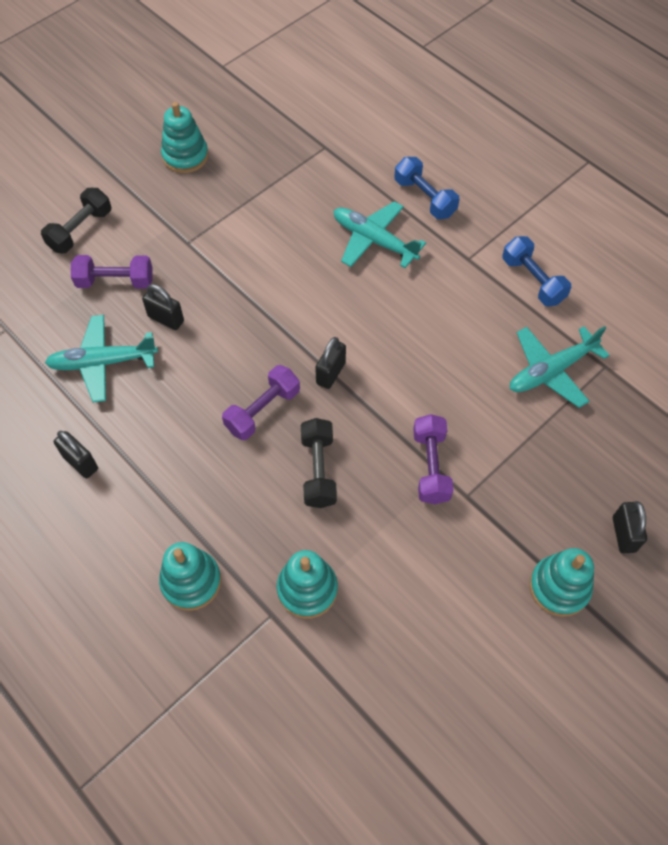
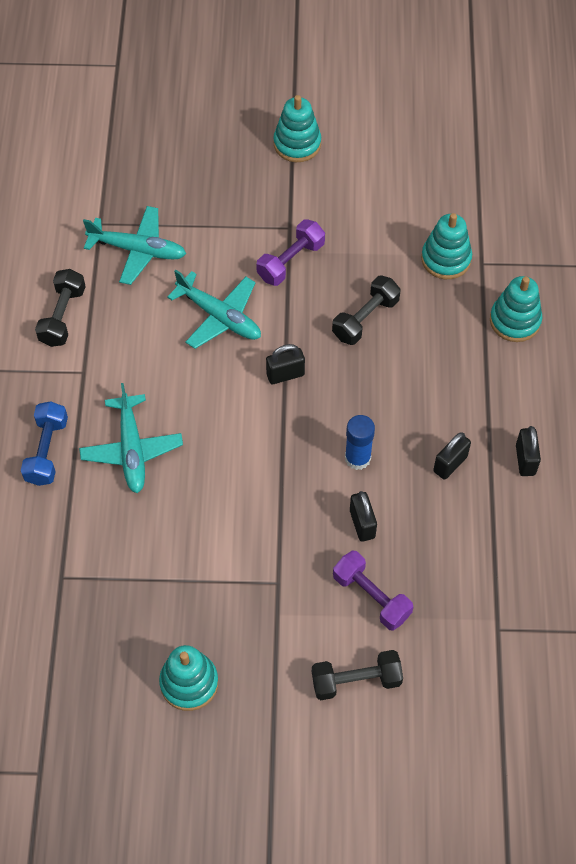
camera: 135 degrees left, 0 degrees up
(102, 363) = (444, 528): turquoise plane -> turquoise plane (219, 317)
(213, 359) = (357, 458): none -> blue glue stick
(263, 410) = (361, 389): purple dumbbell -> none
(532, 280) = (63, 316): blue dumbbell -> black dumbbell
(623, 534) = (225, 136): black padlock -> black padlock (450, 464)

